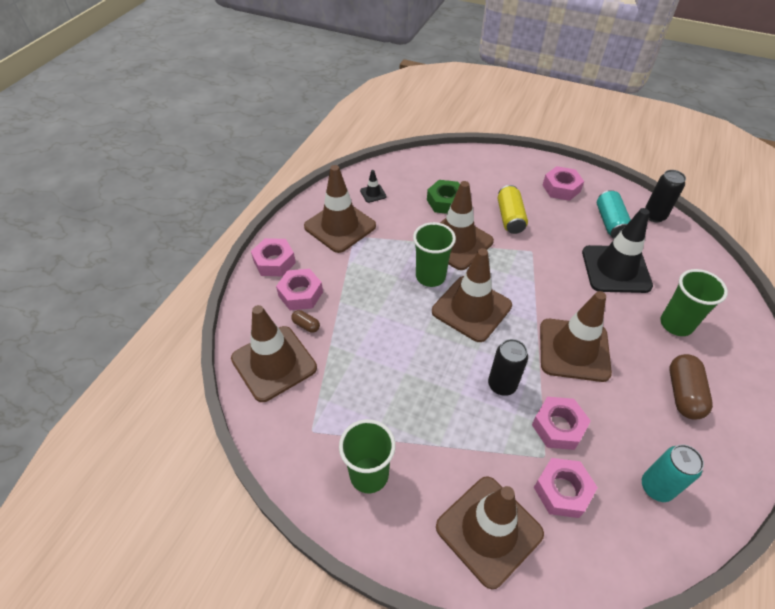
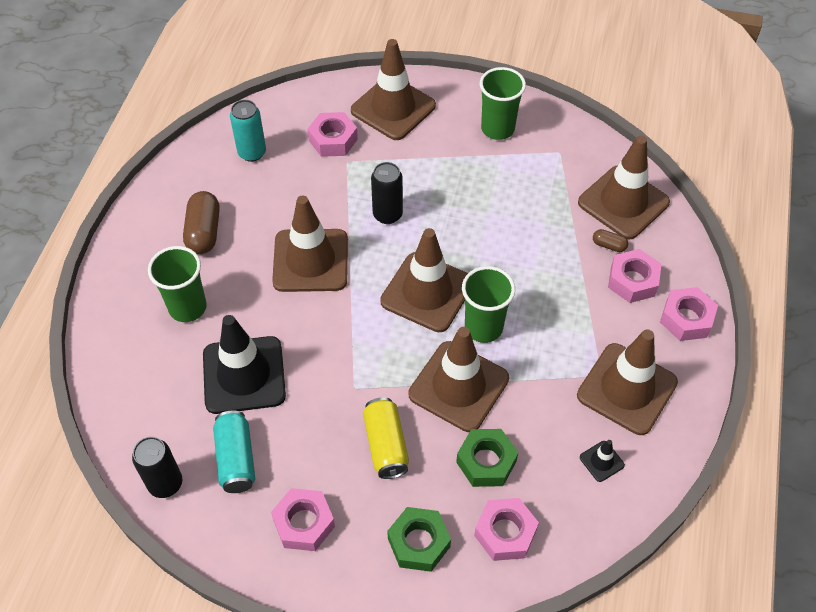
camera: 170 degrees right, 5 degrees up
(492, 173) = (418, 542): none -> green nut
(558, 427) = (333, 186): pink nut -> pink nut (505, 533)

